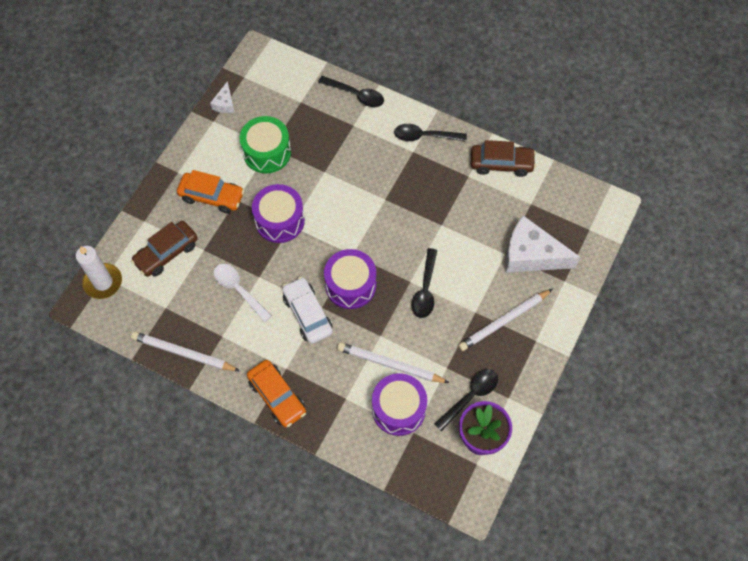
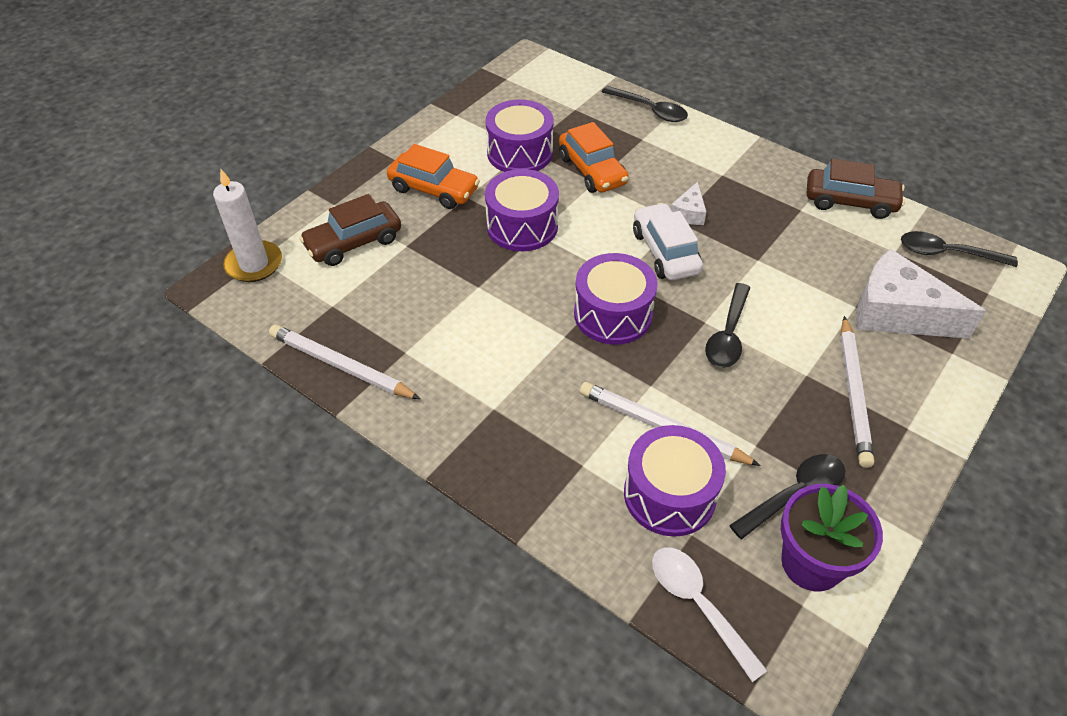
camera: 10 degrees right, 15 degrees down
(225, 103) = (475, 100): white cheese -> white cheese (689, 213)
(238, 290) = (444, 298): white spoon -> white spoon (698, 604)
(267, 152) = (520, 153): green drum -> purple drum
(277, 396) = (471, 446): orange car -> orange car (592, 170)
(307, 314) = (541, 342): white car -> white car (665, 252)
(424, 136) = (740, 161): black spoon -> black spoon (947, 253)
(504, 321) = (853, 393): white pencil -> white pencil turned 60 degrees counterclockwise

